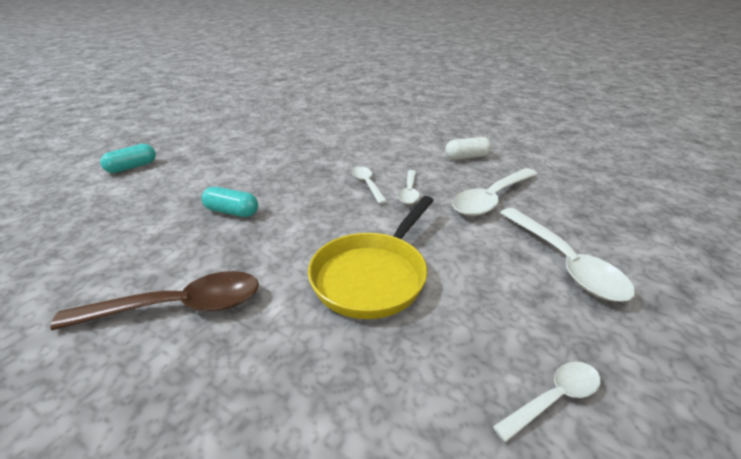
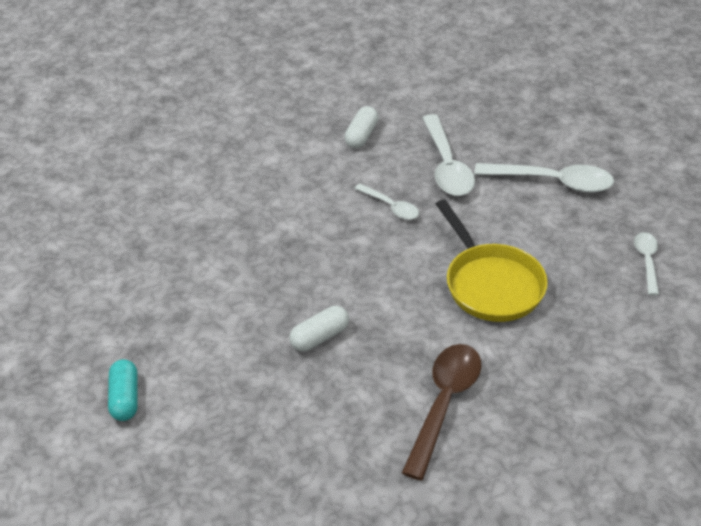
camera: 55 degrees left, 10 degrees up
(232, 212) = (320, 337): turquoise capsule -> white capsule
(367, 184) = (351, 226): white spoon -> none

